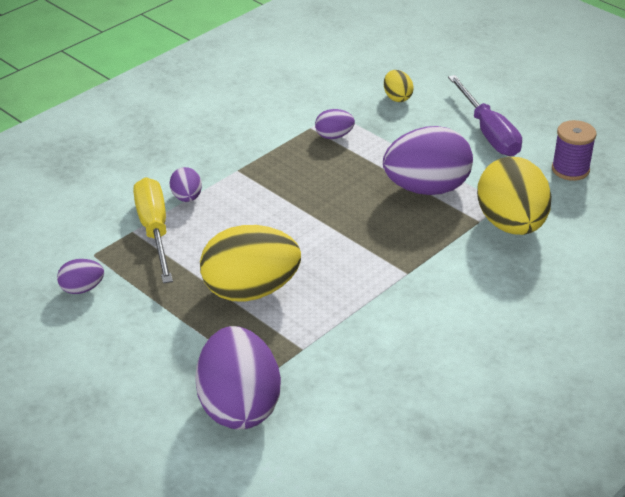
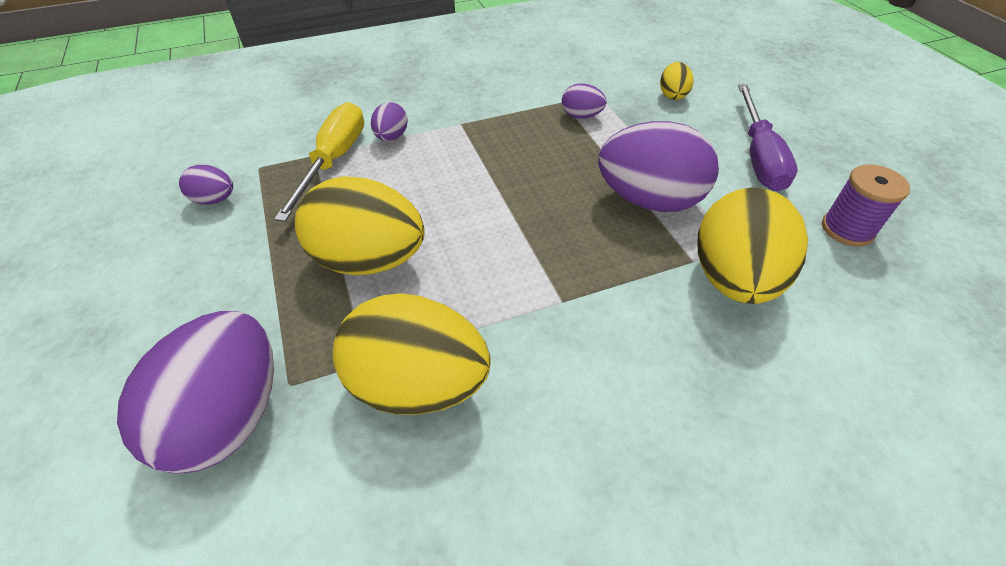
camera: 25 degrees right, 10 degrees up
(347, 349) = (417, 384): none -> yellow egg

